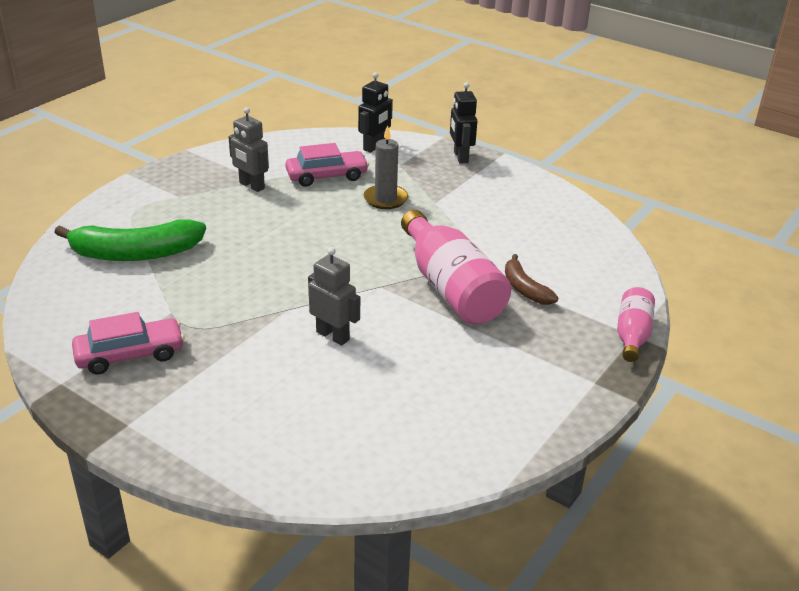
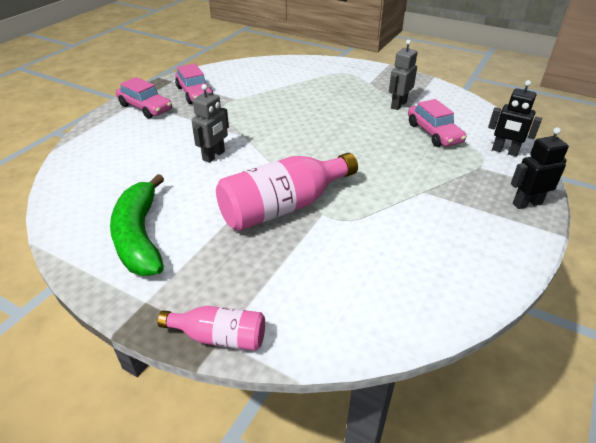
camera: 85 degrees right, 5 degrees up
(135, 253) = (295, 80): green banana -> green banana (140, 236)
(157, 410) = (145, 107): none -> pink car
(385, 199) = (413, 164): grey candle -> none
(525, 289) = (291, 253): brown banana -> none

